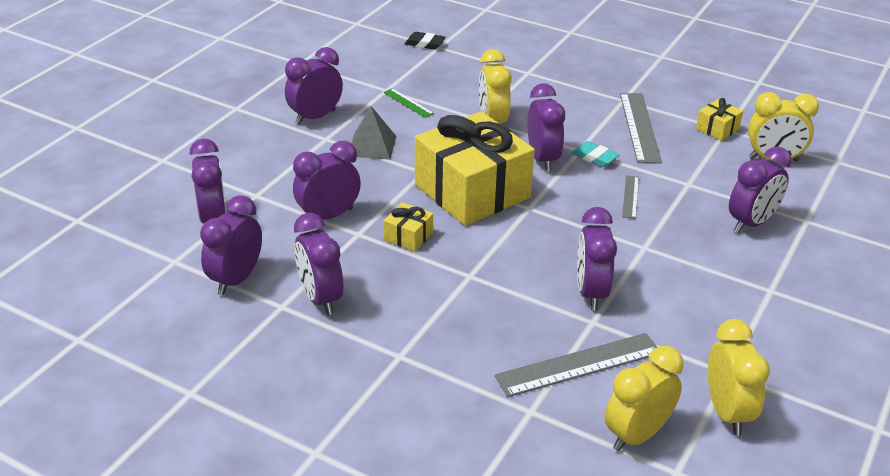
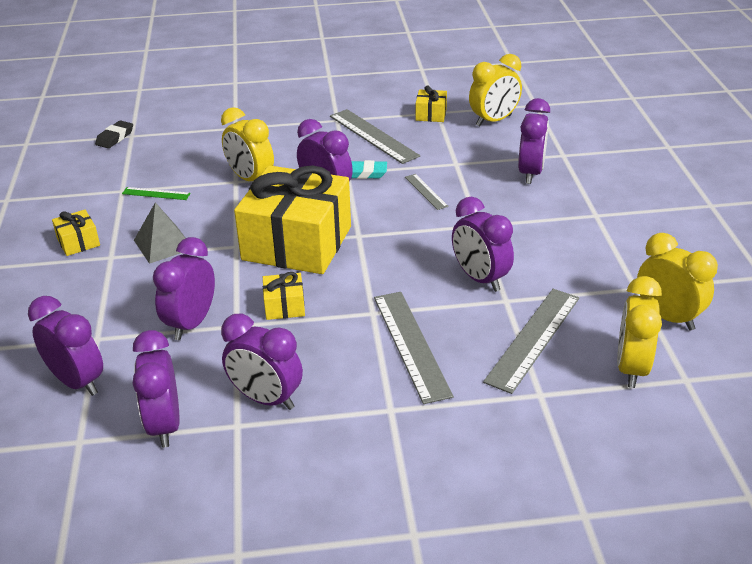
camera: 35 degrees left, 0 degrees up
(315, 117) = (78, 242): purple clock -> yellow gift
(425, 44) = (115, 137): black eraser -> black eraser turned 45 degrees counterclockwise
(471, 316) = (410, 345): none -> grey ruler

